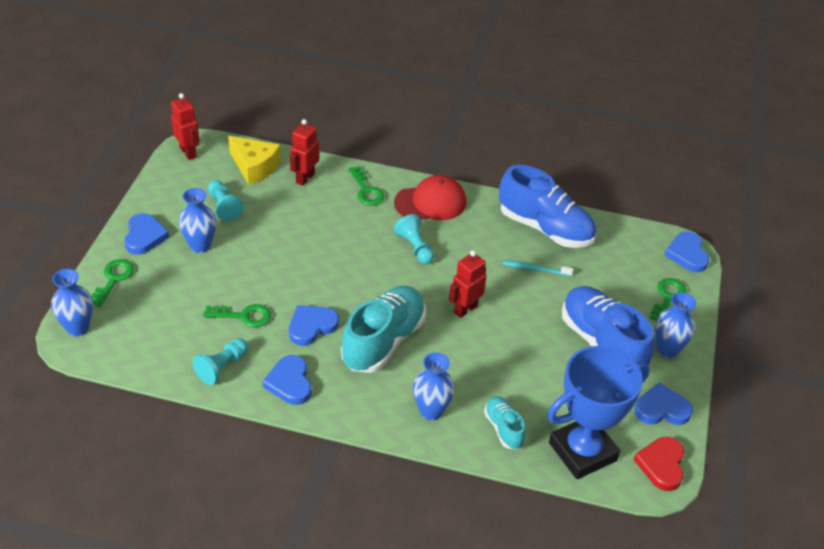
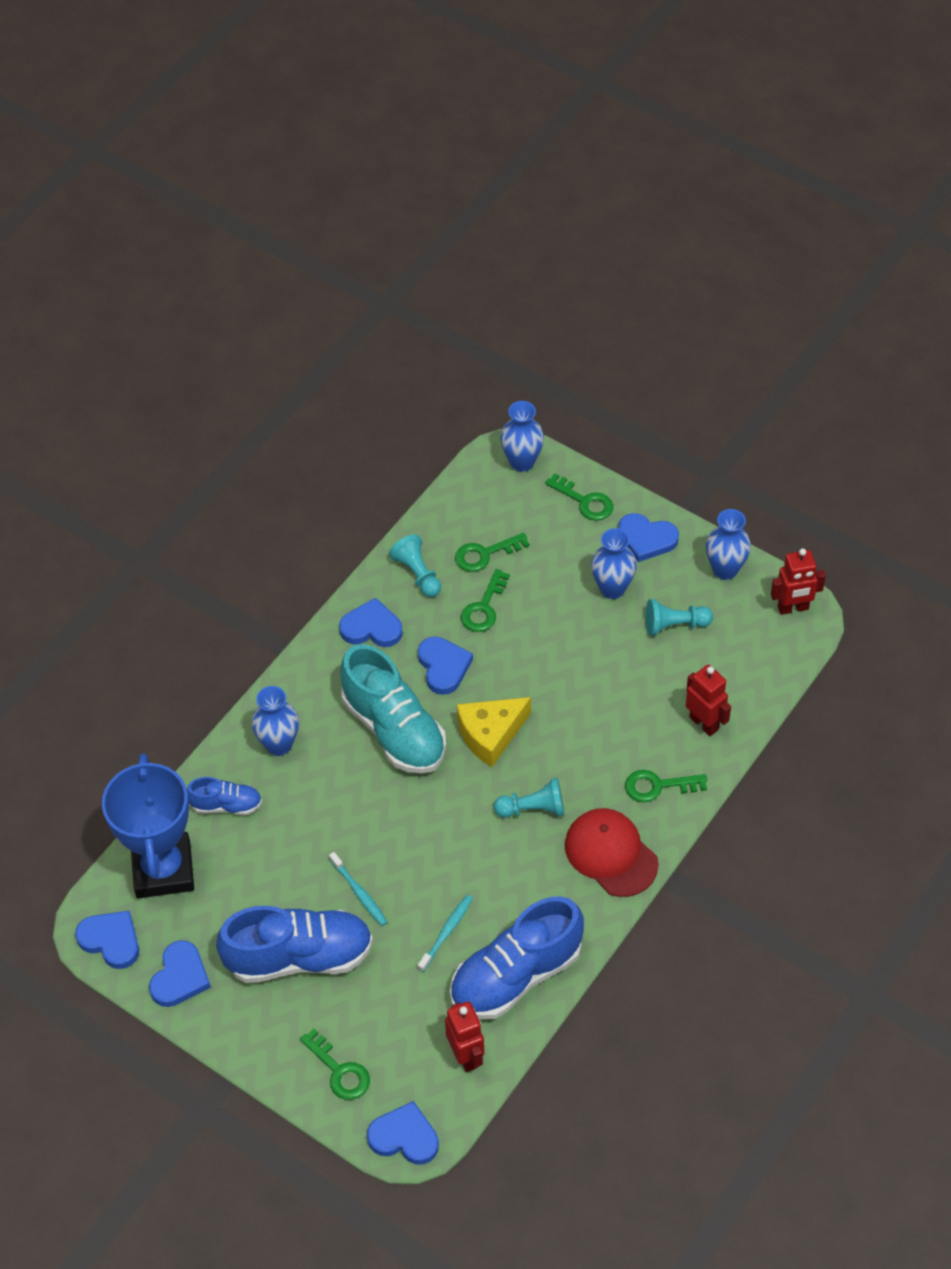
camera: 115 degrees right, 10 degrees up
(187, 328) = (485, 554): none -> green key
(254, 167) = (743, 673): yellow cheese -> yellow cheese (490, 735)
(430, 202) = (611, 854): red cap -> red cap turned 135 degrees clockwise
(465, 309) = (410, 829): red robot -> red robot (466, 1056)
(503, 428) = (226, 805): turquoise shoe -> blue shoe
(532, 323) = (359, 893): none -> turquoise toothbrush
(661, 465) = (111, 940): red heart -> blue heart
(667, 350) = (258, 1027): blue vase -> blue vase (725, 570)

